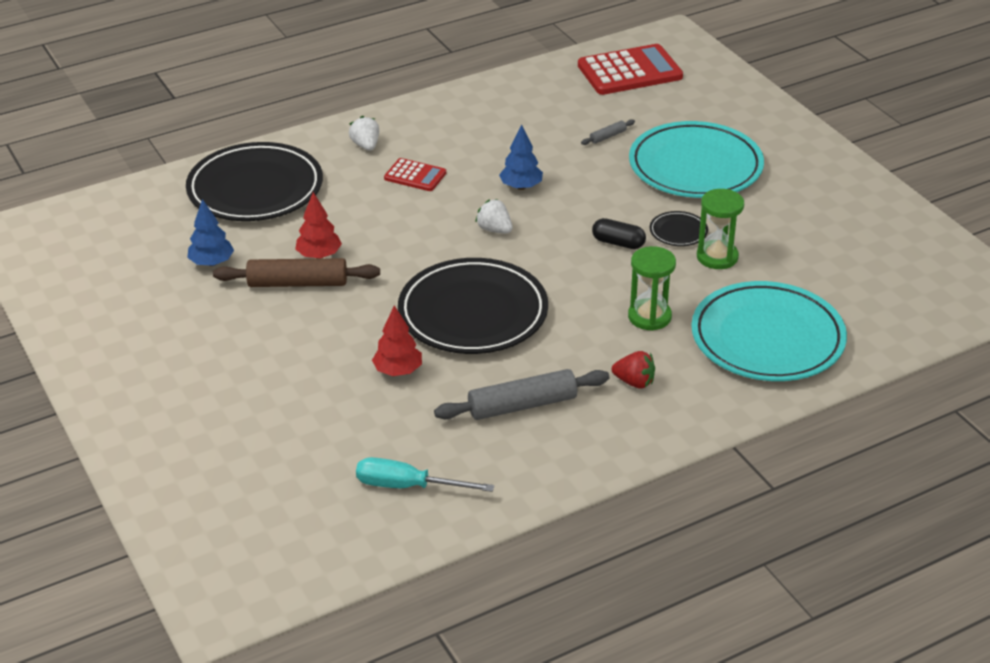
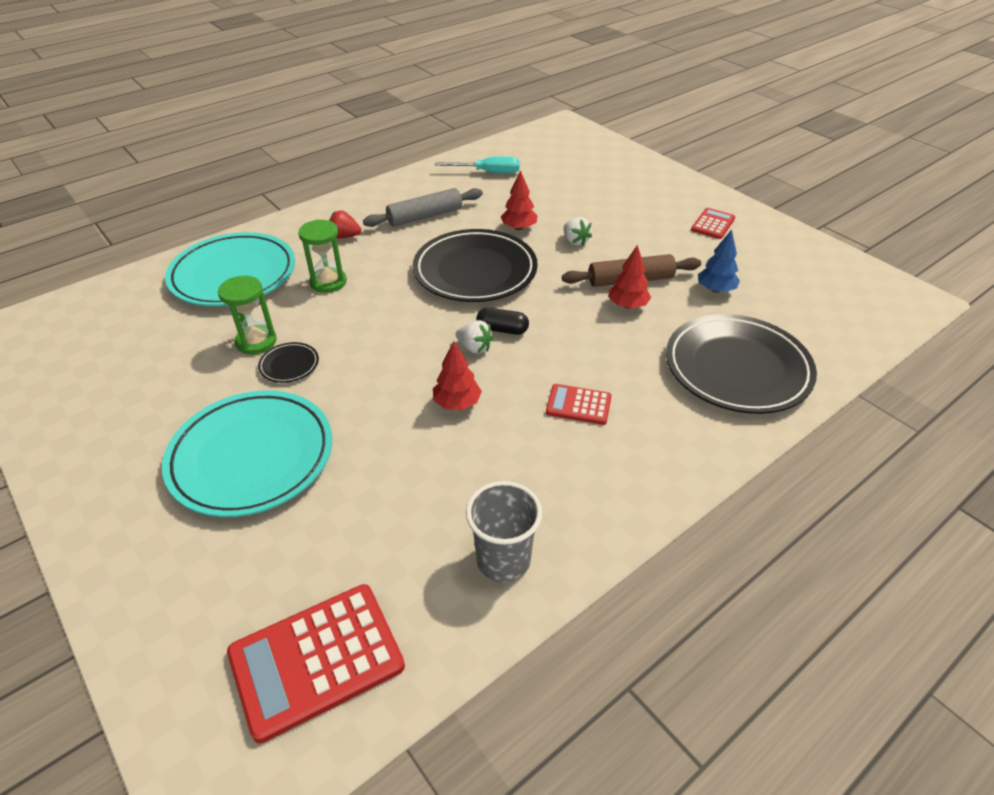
camera: 170 degrees right, 5 degrees up
(140, 349) = (713, 224): none -> red calculator
(366, 146) = (655, 443): white strawberry -> white strawberry (575, 241)
(507, 98) = (503, 560): none -> grey cup
(521, 187) = (457, 403): blue tree -> red tree
(608, 136) = (357, 497): grey rolling pin -> none
(618, 243) = (351, 346): black capsule -> black capsule (502, 329)

